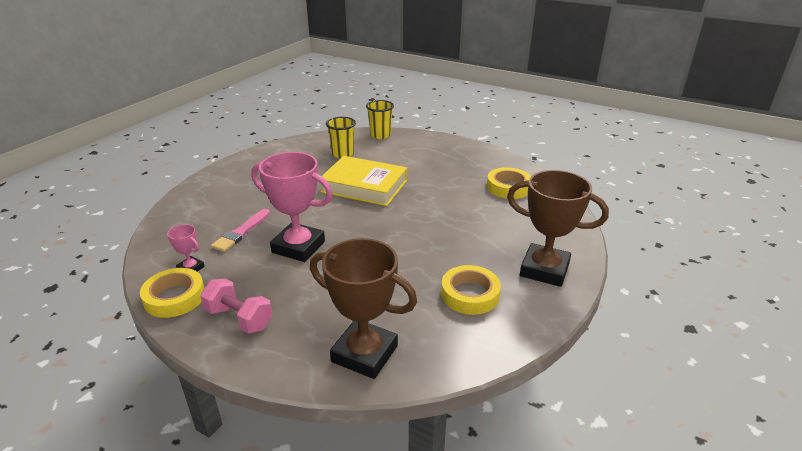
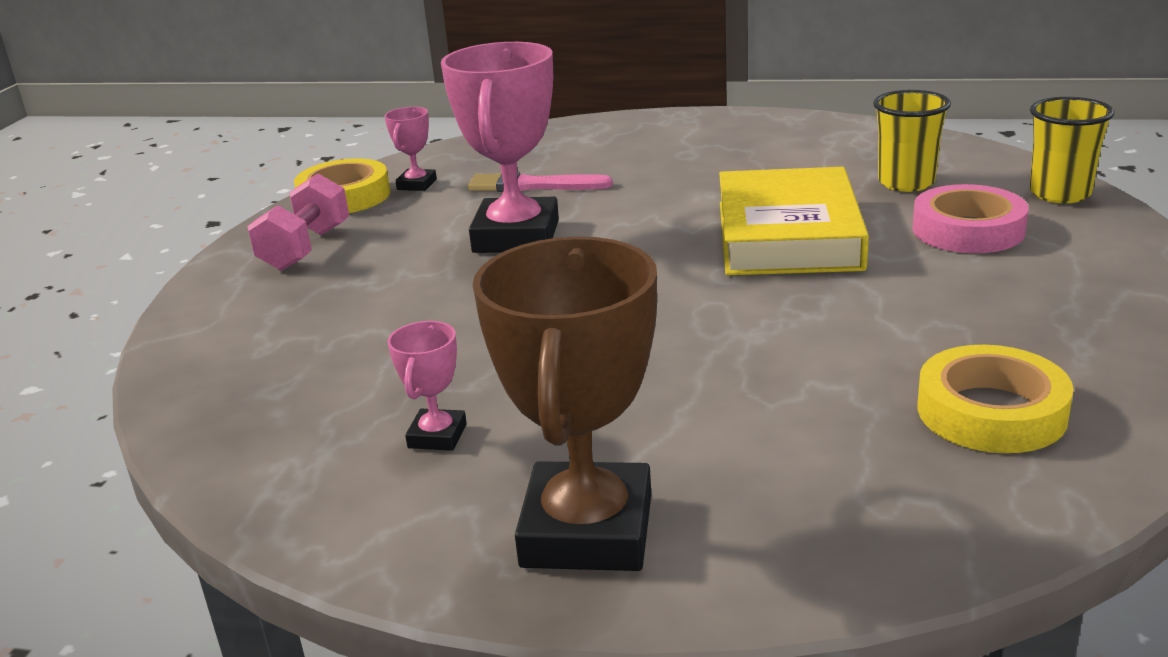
camera: 75 degrees right, 5 degrees down
(364, 354) = (234, 363): brown trophy -> none
(392, 156) = (968, 230): none -> pink tape
(470, 294) = (437, 436): yellow tape -> pink trophy

